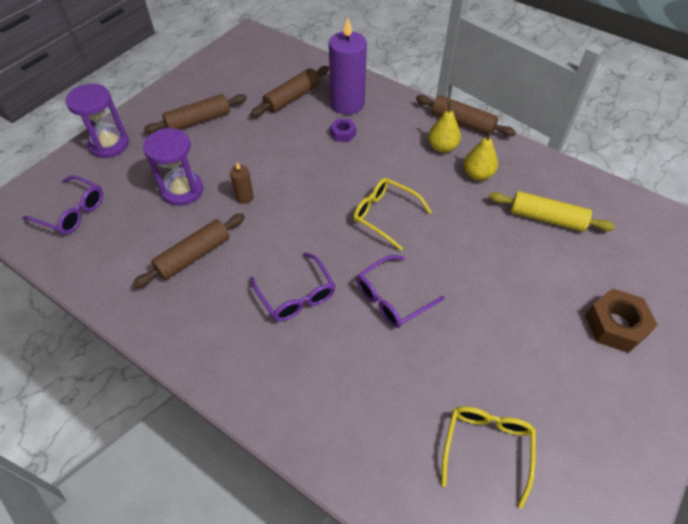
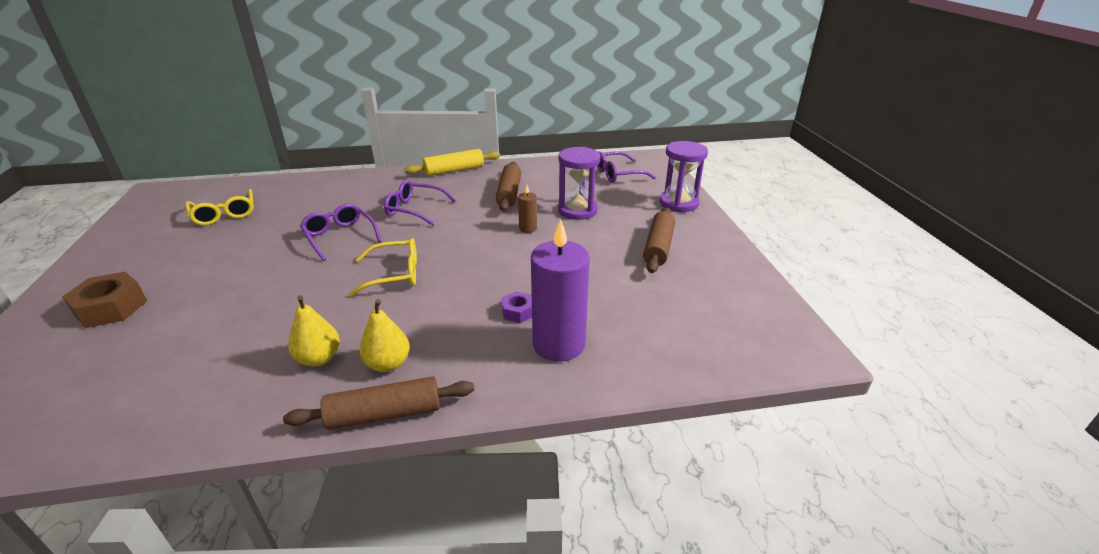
camera: 135 degrees right, 20 degrees down
(292, 98) = (623, 312): brown rolling pin -> none
(392, 298) = (340, 237): purple glasses -> purple glasses turned 45 degrees counterclockwise
(547, 218) = (204, 358): yellow rolling pin -> yellow rolling pin (454, 170)

